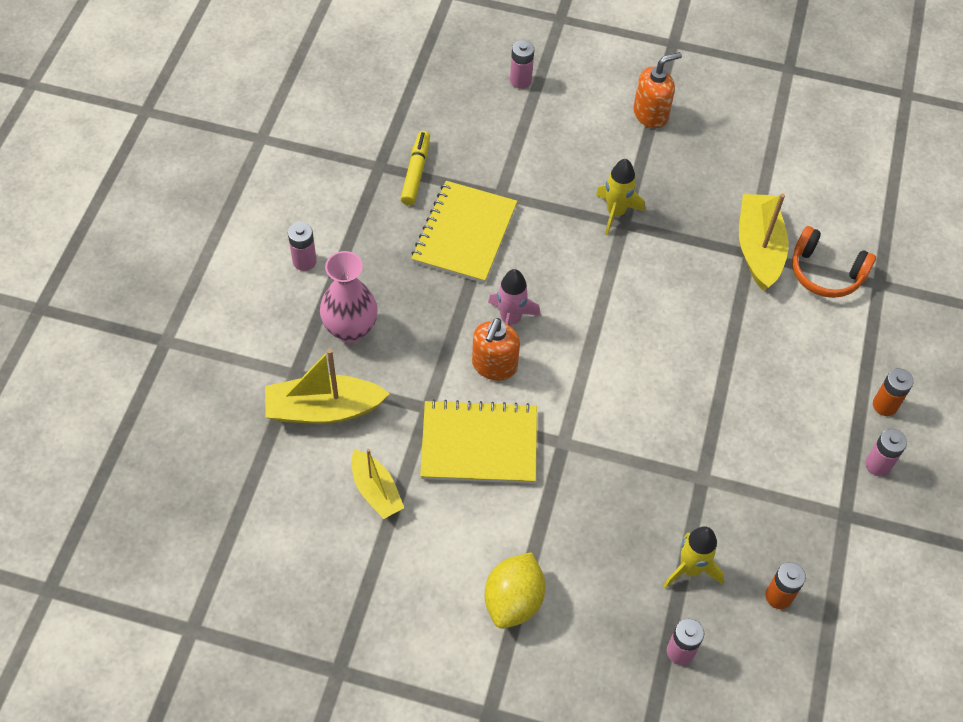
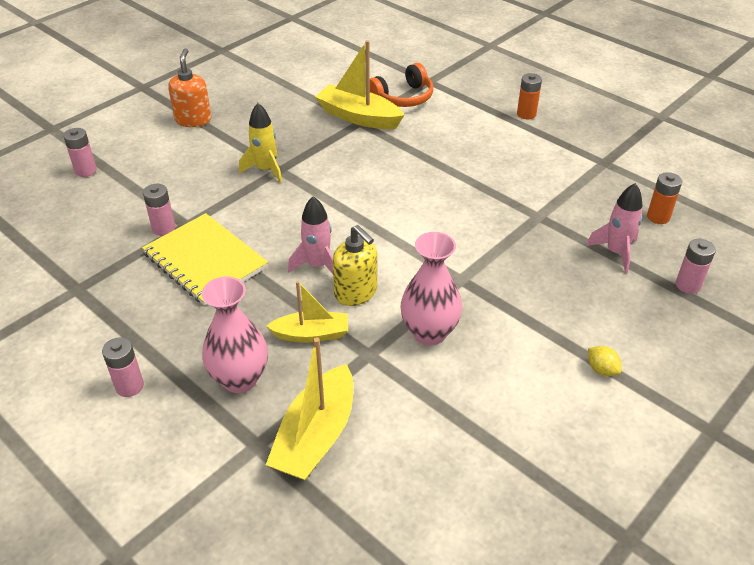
camera: 60 degrees left, 15 degrees down
(376, 491) = (435, 428): yellow boat -> yellow boat (311, 334)
(416, 172) = (110, 267): yellow marker -> none
(479, 444) = (429, 333): yellow notebook -> pink vase
(494, 366) = (356, 293): orange soap dispenser -> yellow soap dispenser
(513, 601) = (601, 369): yellow lemon -> yellow lemon, size x0.48
(690, 569) = (616, 252): yellow rocket -> pink rocket
(877, 465) = (571, 134): pink battery -> pink battery (163, 228)

